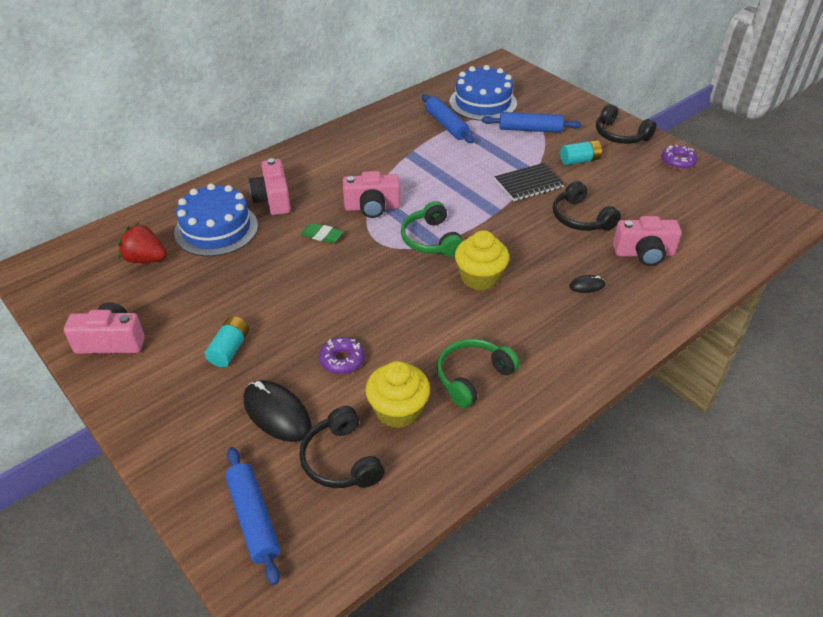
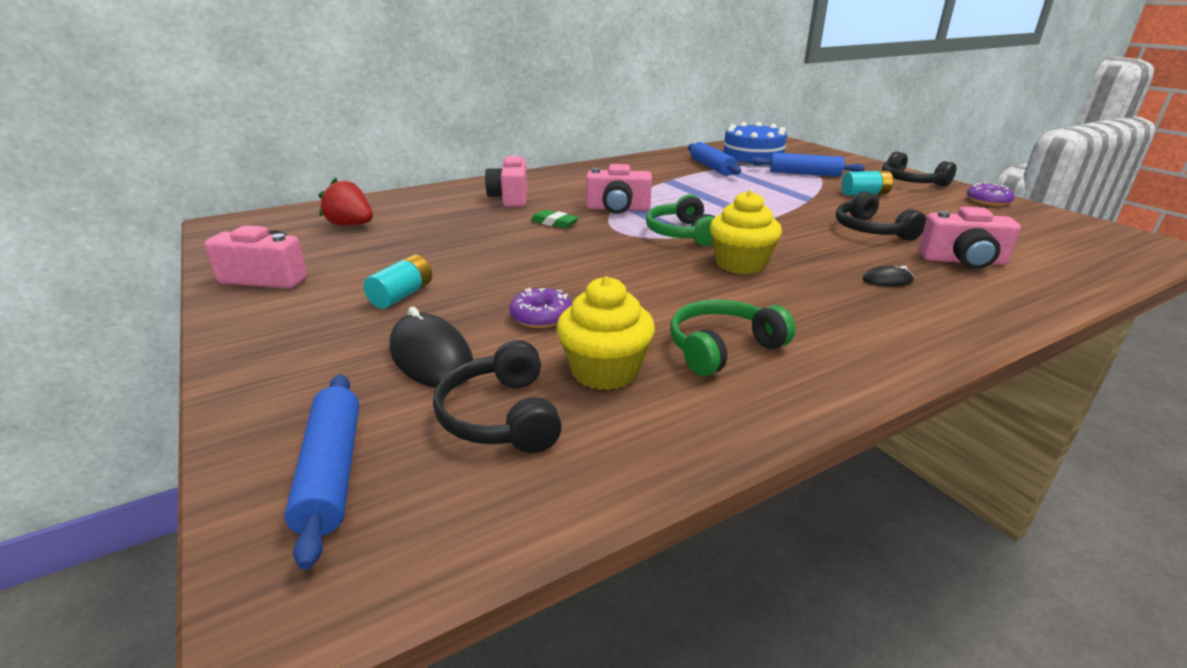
camera: 10 degrees right, 15 degrees down
(216, 229) = (439, 211): blue cake -> none
(529, 184) = (804, 205): black notebook -> none

